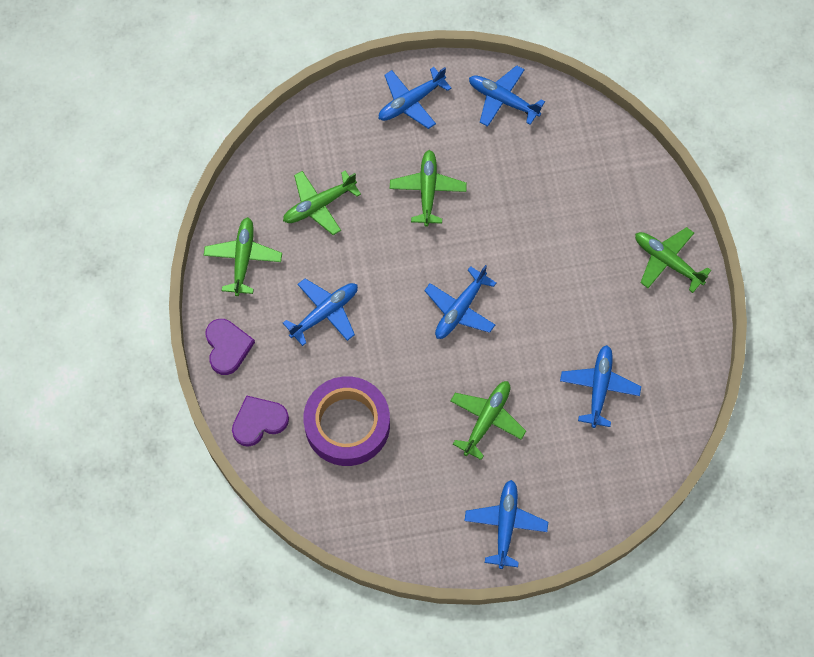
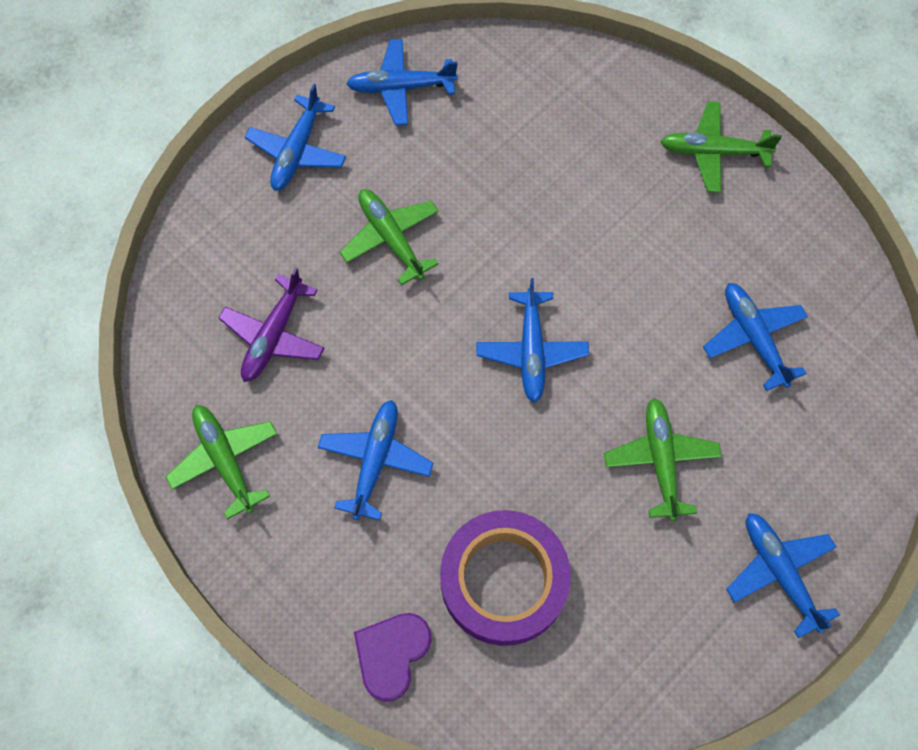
camera: 35 degrees left, 0 degrees up
(227, 347) = (283, 585): purple heart -> none
(319, 205) = (274, 336): green plane -> purple plane

